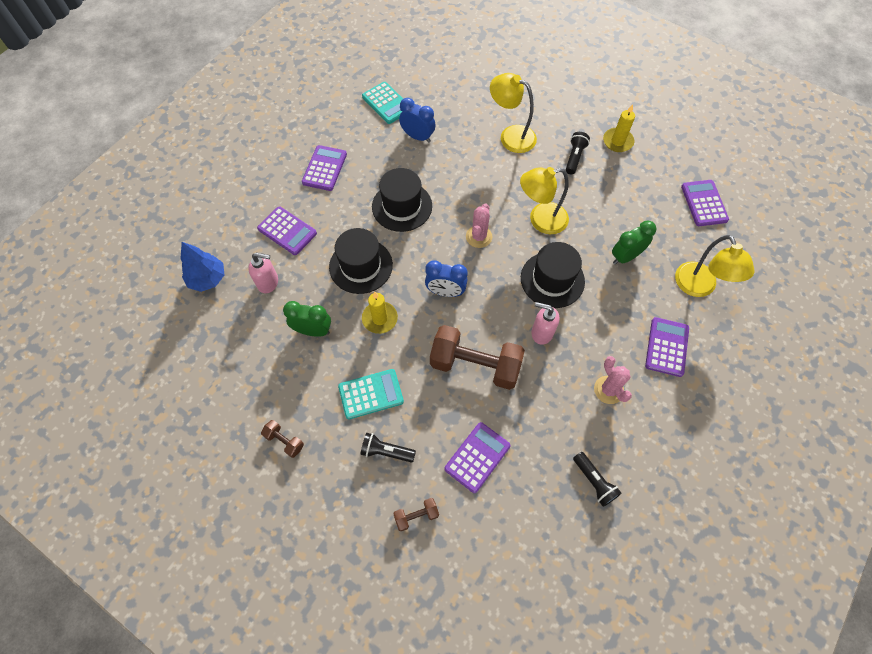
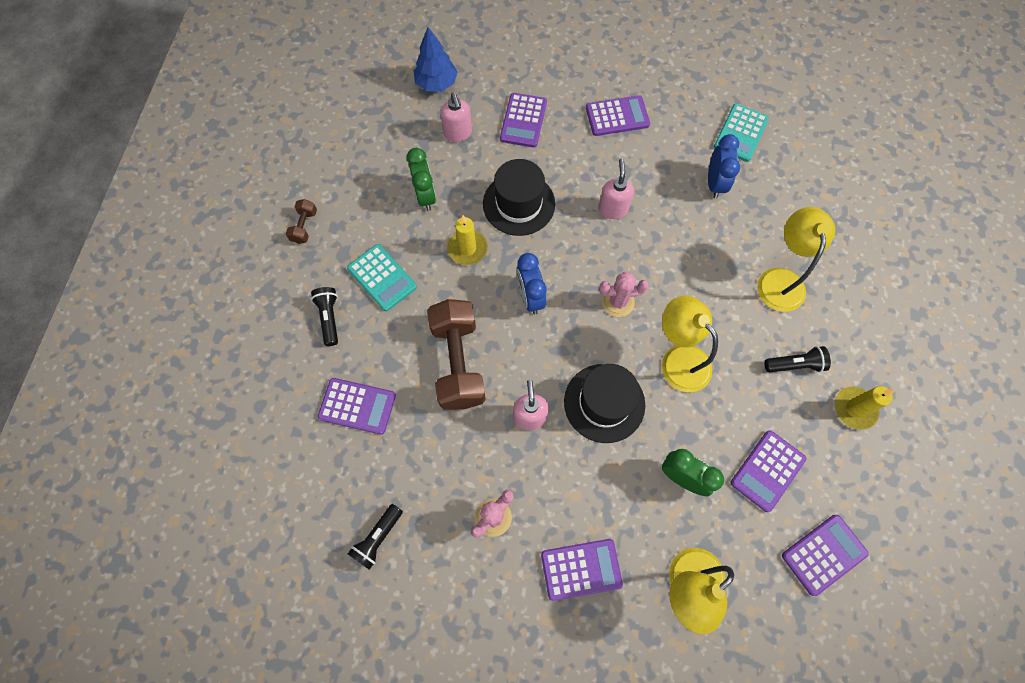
camera: 65 degrees right, 5 degrees up
(402, 206) = (613, 209): black hat -> pink soap dispenser
(416, 516) = (276, 373): brown dumbbell -> none
(639, 206) = (767, 471): none -> purple calculator

